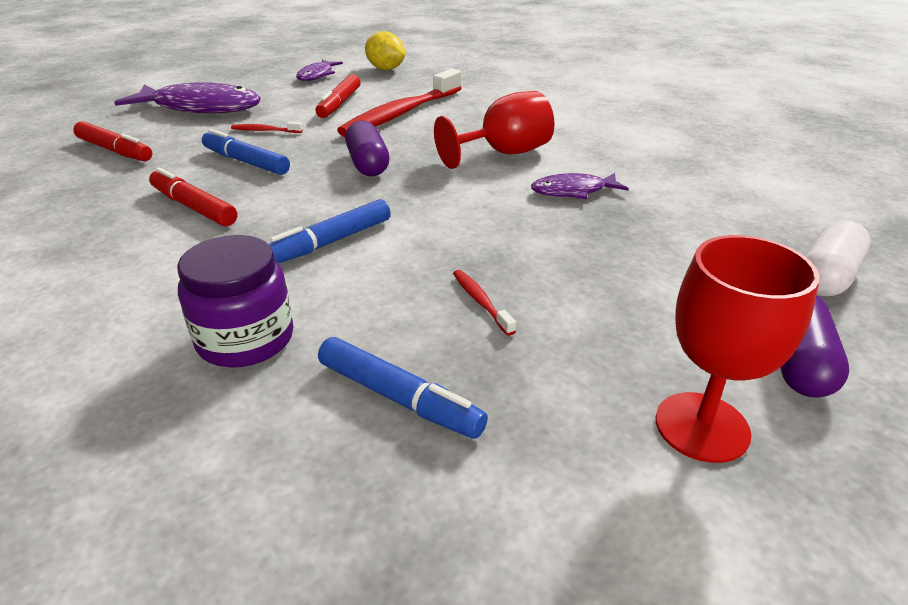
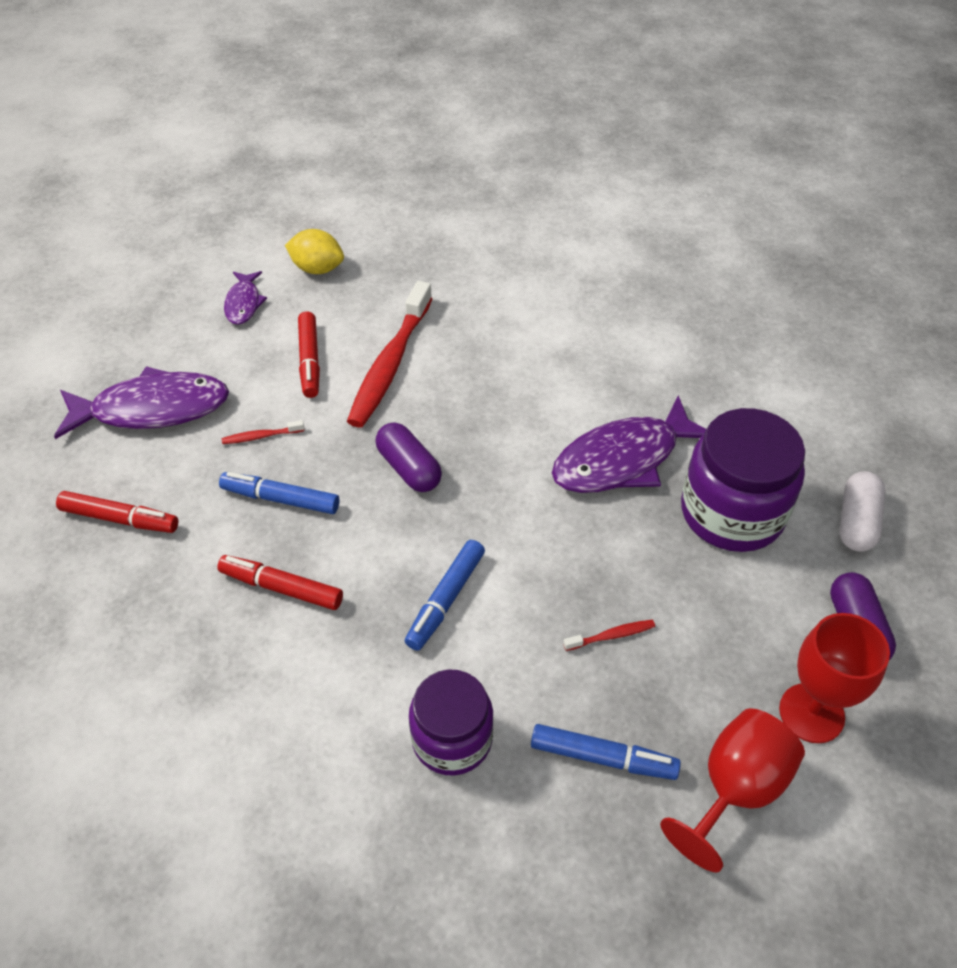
camera: 20 degrees left, 15 degrees up
(481, 302) = (611, 636): red toothbrush -> red toothbrush turned 120 degrees clockwise
(504, 153) = (532, 413): red goblet -> red goblet (734, 789)
(573, 191) = (622, 459): purple fish -> purple fish, size x1.92
(673, 243) = (732, 512): none -> purple jar

